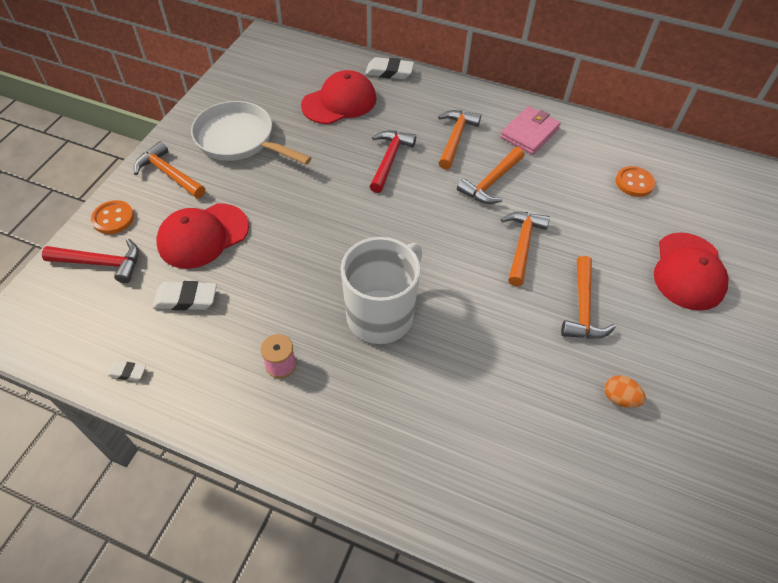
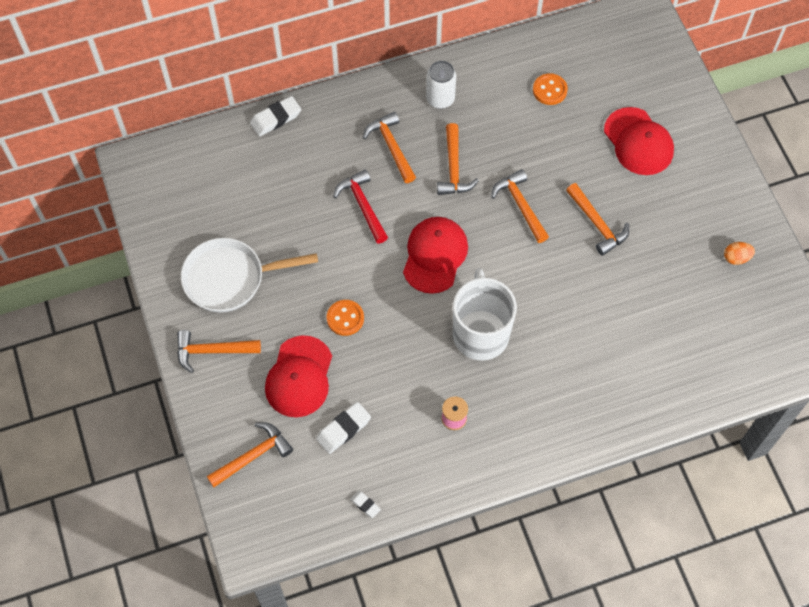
camera: 40 degrees left, 10 degrees up
(101, 263) = (253, 456): red hammer -> orange hammer
(113, 218) = (217, 418): orange button -> orange button (345, 318)
(127, 372) = (365, 505): white eraser -> white eraser turned 75 degrees clockwise
(339, 102) = (268, 181): red cap -> red cap (435, 255)
(529, 133) = (440, 99): pink wallet -> white can
(619, 398) = (666, 271): orange egg -> orange egg (736, 258)

